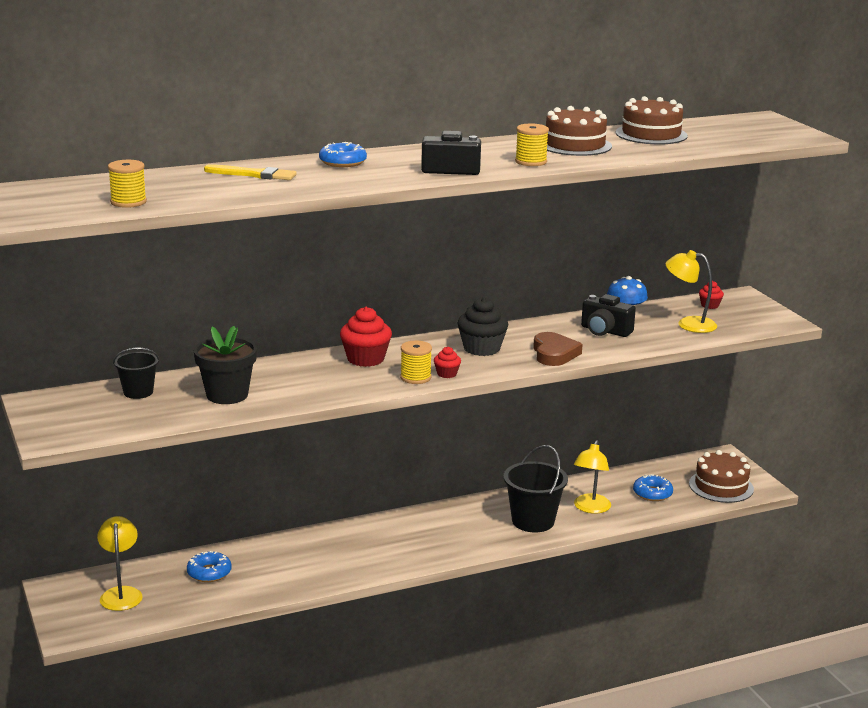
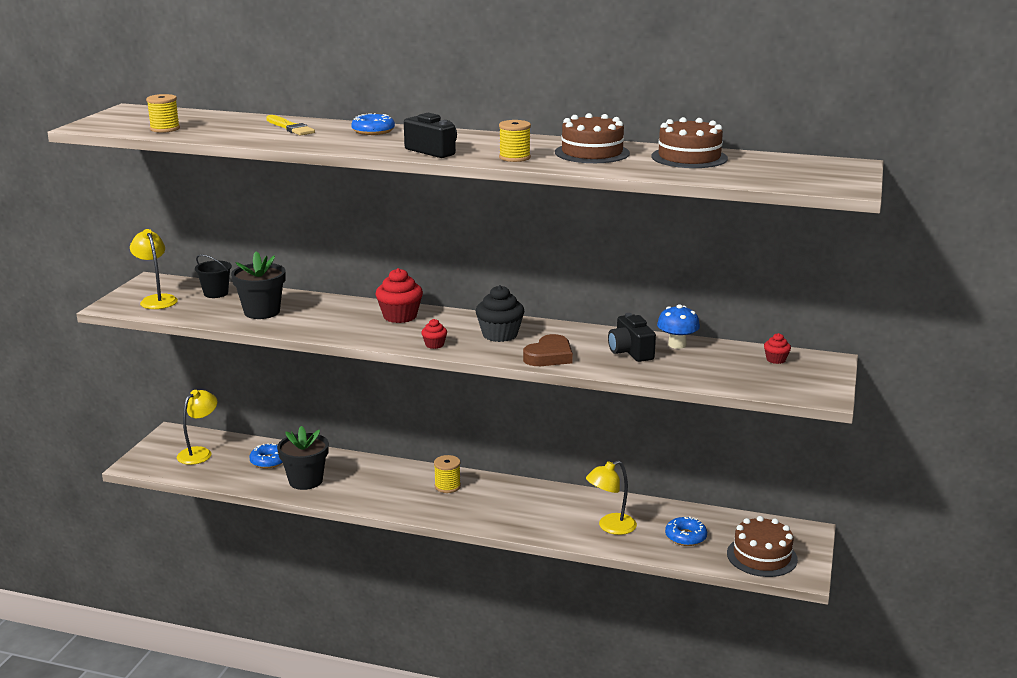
camera: 40 degrees right, 0 degrees up
(277, 575) = (305, 481): none -> black flower pot
(415, 377) = (406, 340): yellow spool -> yellow spool (447, 486)
(533, 521) = (546, 518): black bucket -> none
(688, 324) = (720, 369): yellow lamp -> yellow lamp (156, 300)

